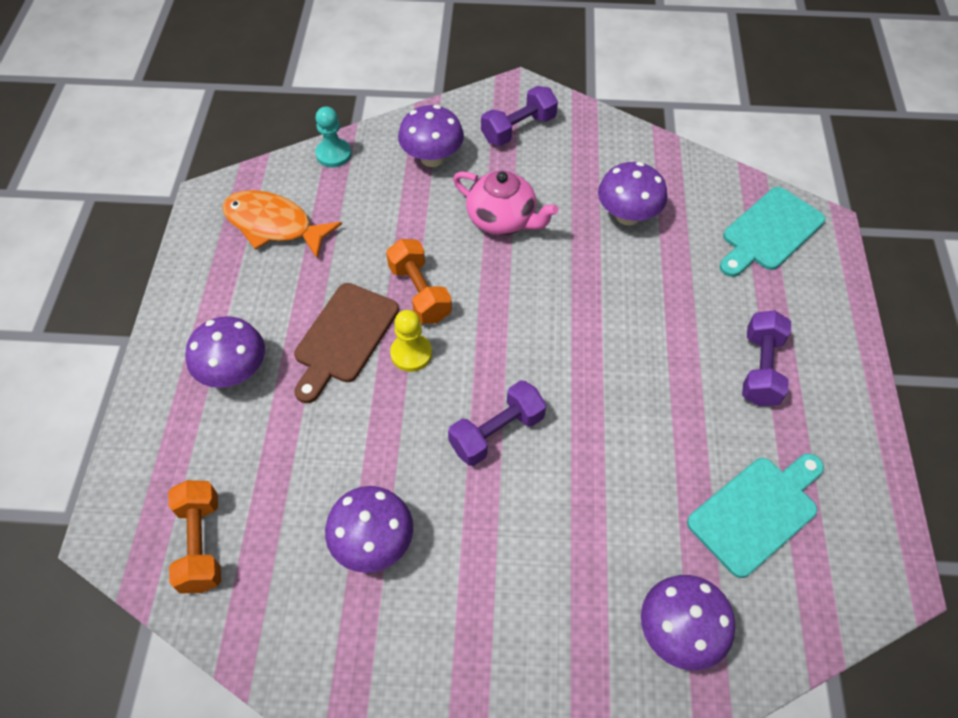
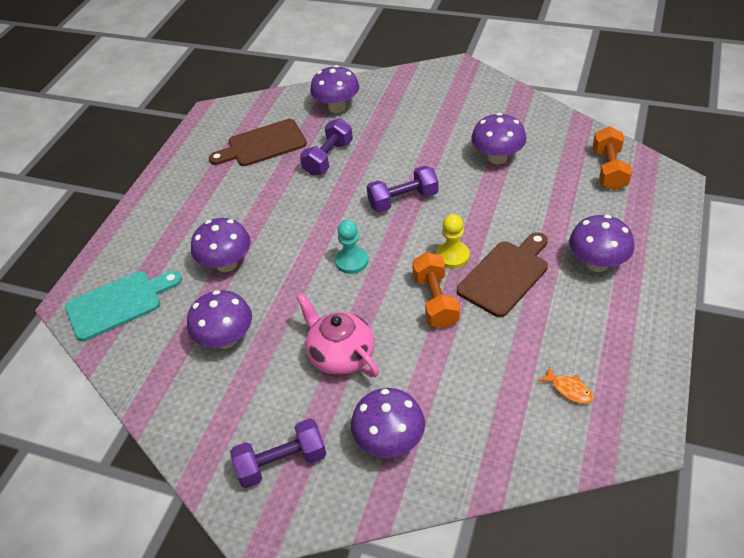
camera: 160 degrees left, 10 degrees down
(274, 225) = (569, 389): orange fish -> orange fish, size x0.44
(333, 154) = (500, 469): turquoise pawn -> turquoise pawn (352, 261)
(681, 298) = (226, 264): none -> purple mushroom
(756, 511) = (263, 145): turquoise cutting board -> brown cutting board
(760, 369) = (204, 211): purple dumbbell -> purple dumbbell (328, 158)

